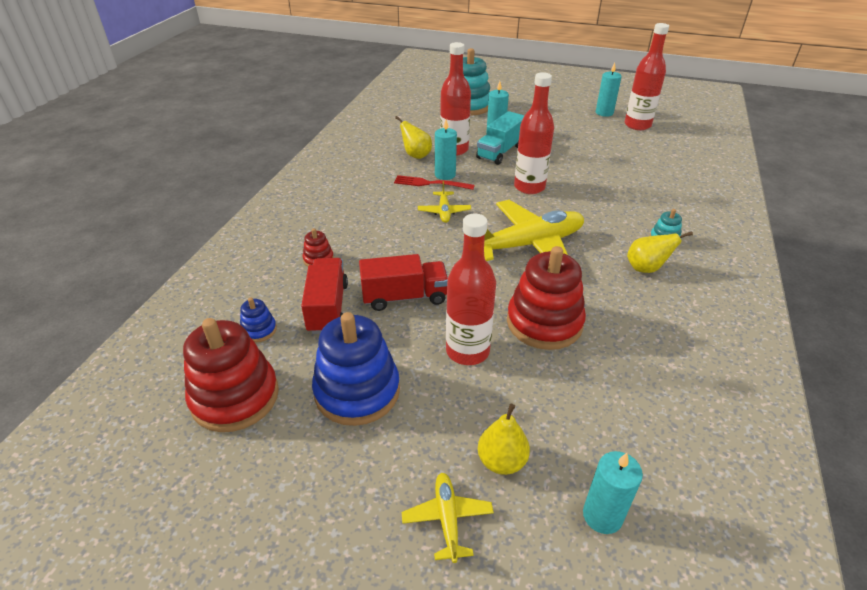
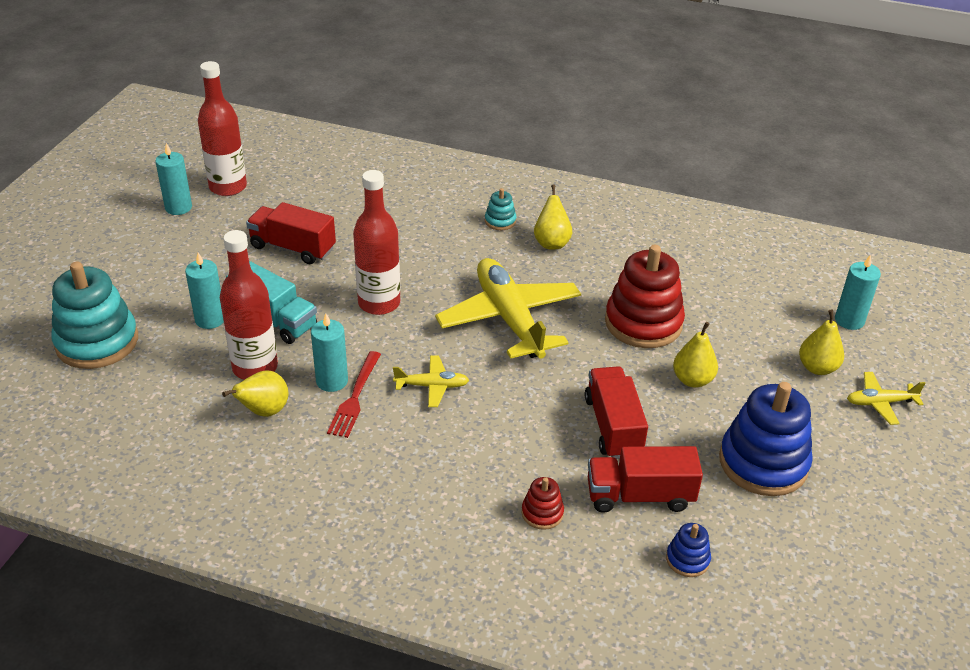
camera: 90 degrees left, 0 degrees up
(235, 397) = (794, 565): red stacking toy -> none
(467, 351) = (692, 380): red bottle -> yellow pear
(579, 152) = (293, 248): none -> red truck

